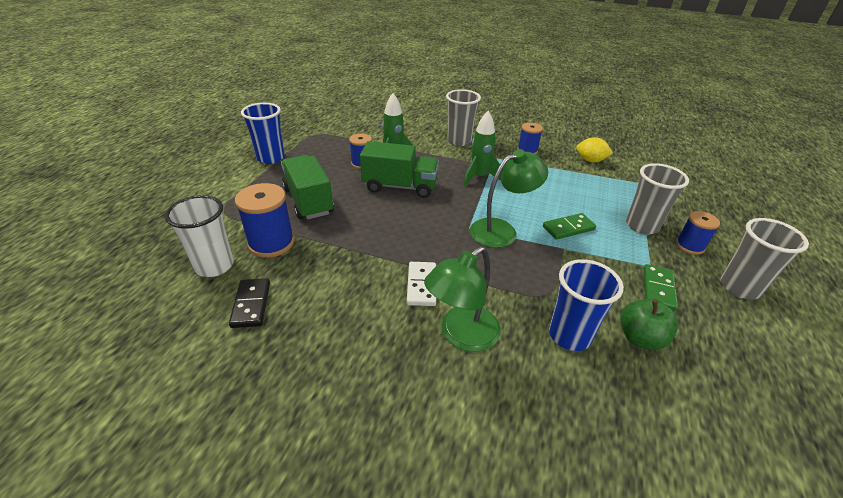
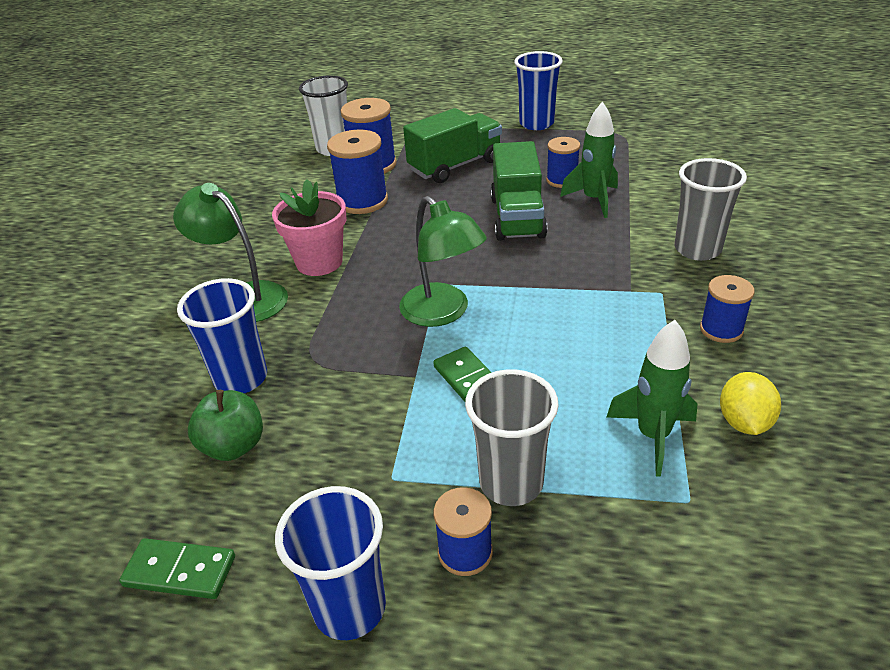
camera: 85 degrees right, 0 degrees up
(251, 304) = (285, 178): black domino -> none
(334, 254) = (362, 201): none -> blue spool
(421, 285) = (319, 262): white domino -> pink flower pot
(479, 177) = (582, 281): green rocket -> green rocket (653, 436)
(658, 289) = (334, 481): green domino -> green domino (180, 571)
(739, 287) = (350, 608): grey cup -> blue cup

